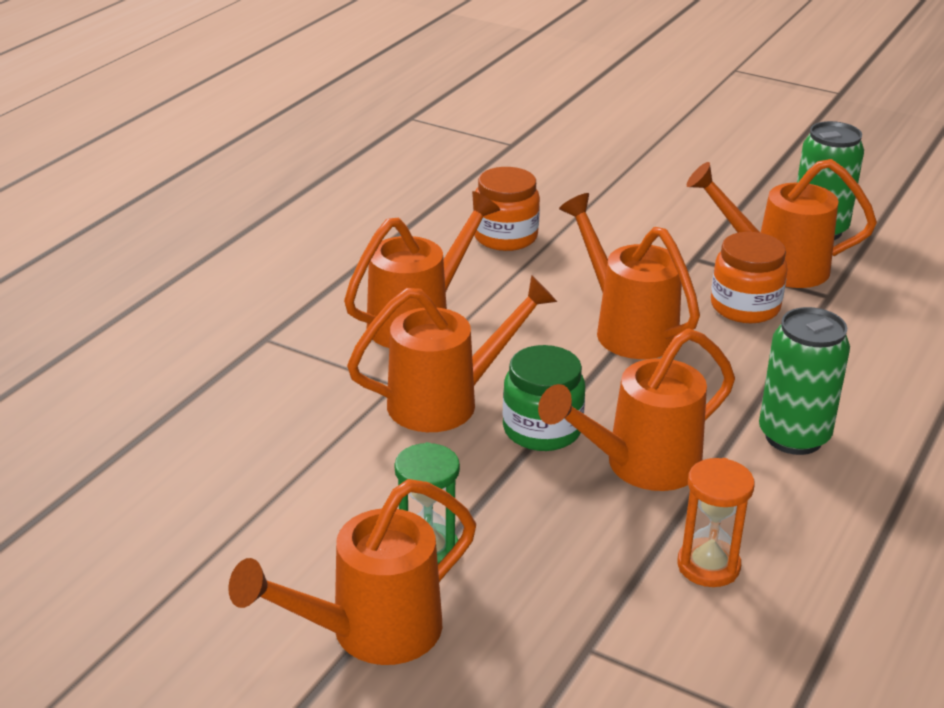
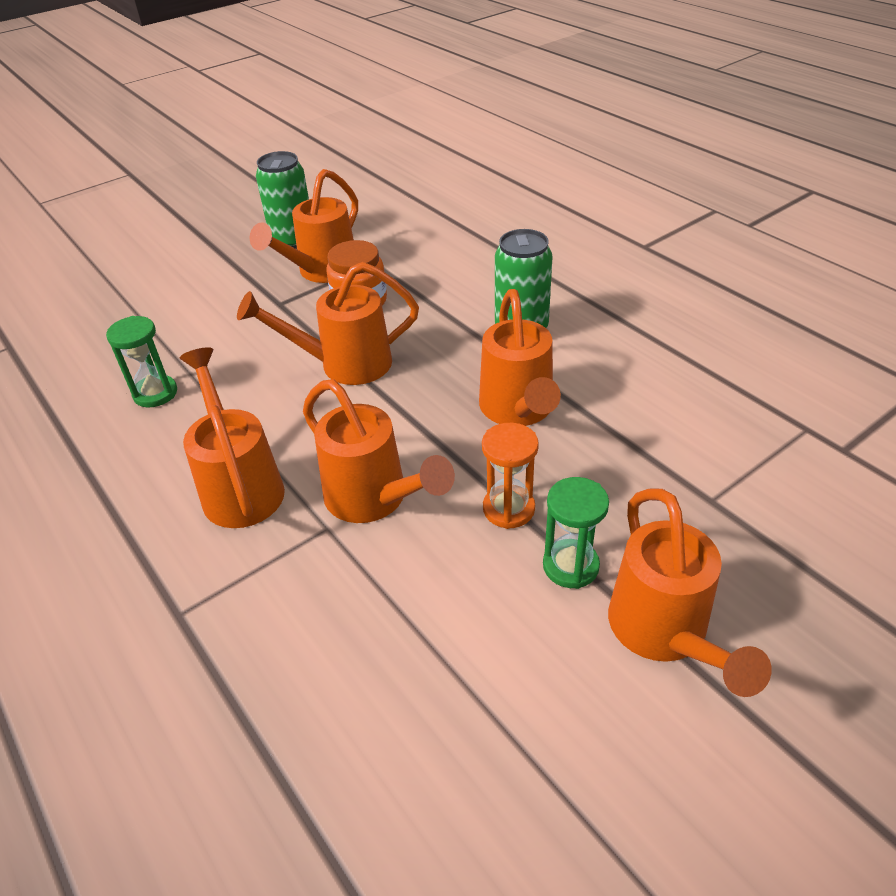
camera: 65 degrees left, 10 degrees up
(446, 401) = (374, 499): orange watering can -> orange watering can turned 135 degrees clockwise
(505, 237) = (155, 393): orange jar -> green hourglass
(542, 429) = (446, 450): green jar -> none
(708, 566) = (641, 412): orange hourglass -> orange hourglass (508, 509)

